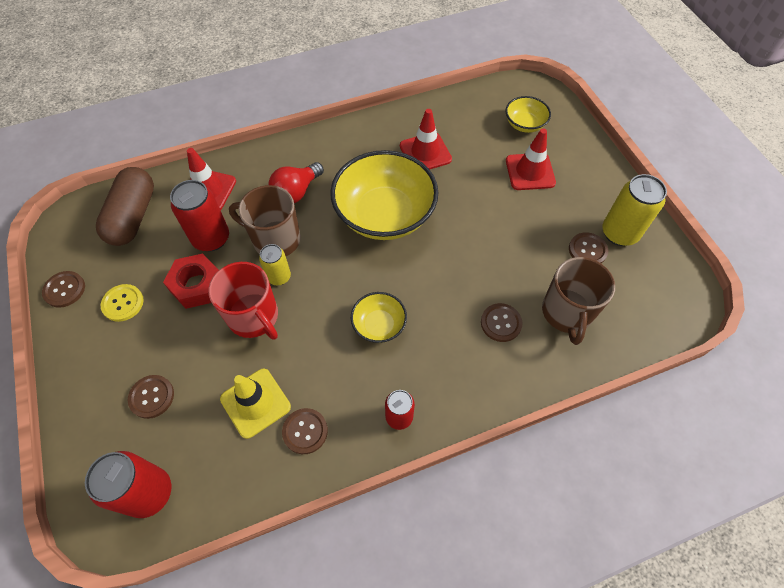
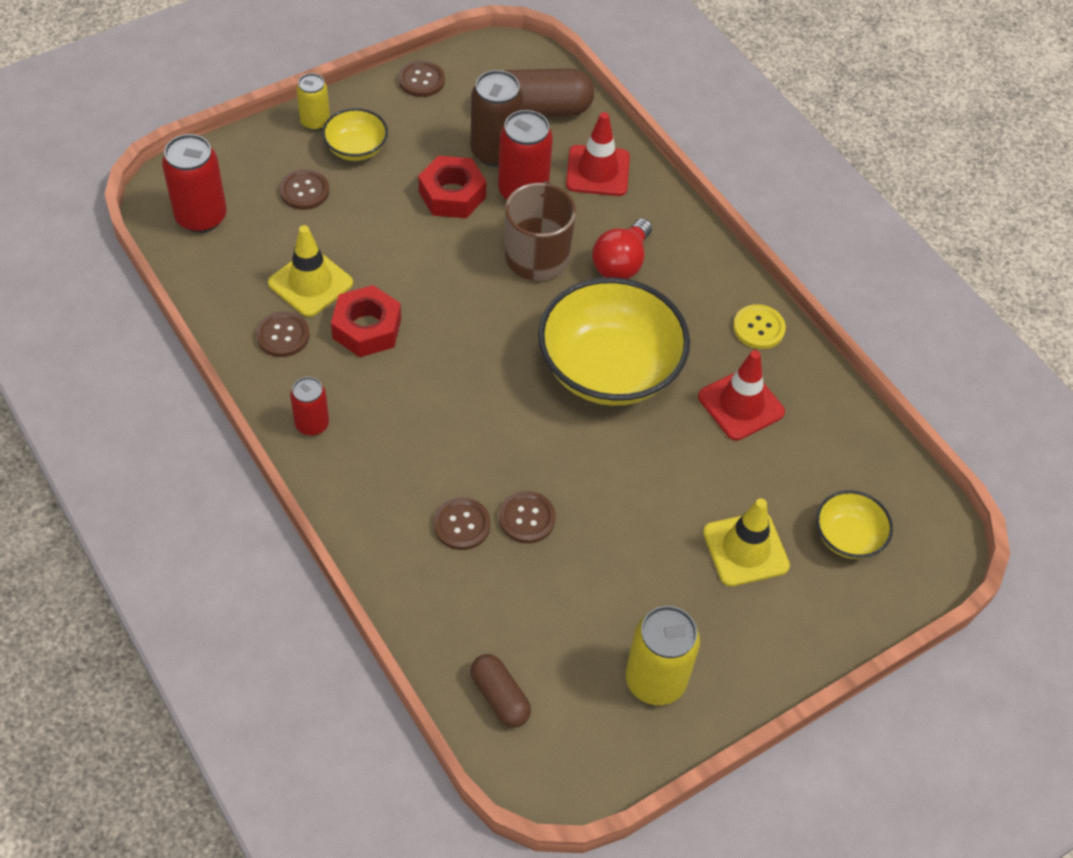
camera: 75 degrees right, 5 degrees down
(123, 303) = (414, 135): yellow button -> yellow button (758, 328)
(165, 250) = (495, 152): none -> brown can
(254, 317) = (419, 258): red mug -> none
(279, 277) = (481, 271): yellow can -> yellow can (315, 122)
(296, 192) = (621, 263): red light bulb -> red light bulb turned 90 degrees counterclockwise
(313, 364) = (367, 328): none -> red nut
(379, 325) = (432, 387): yellow bowl -> yellow bowl (356, 148)
(530, 172) = (745, 549): red traffic cone -> yellow traffic cone
(566, 313) = (494, 606): brown mug -> none
(587, 250) = (611, 634): brown button -> brown button (527, 518)
(634, 320) = (500, 697): none -> brown capsule

